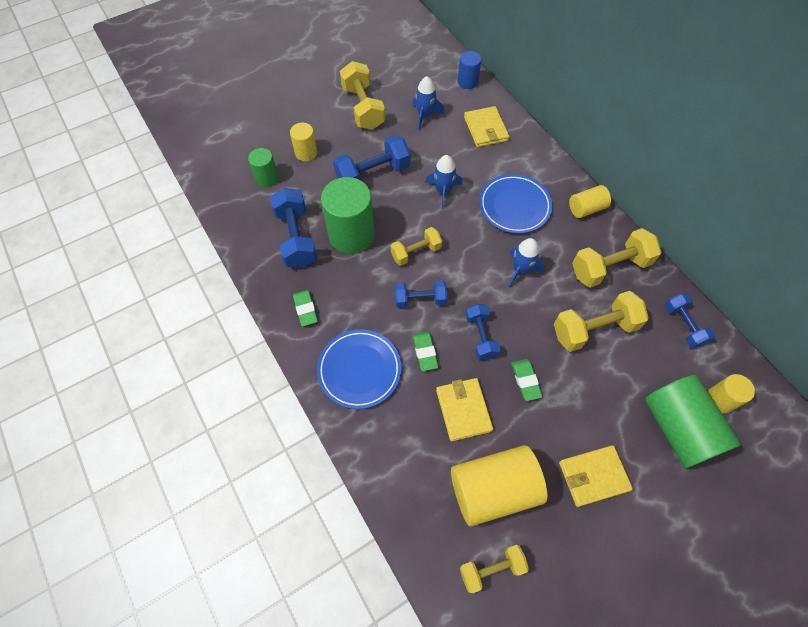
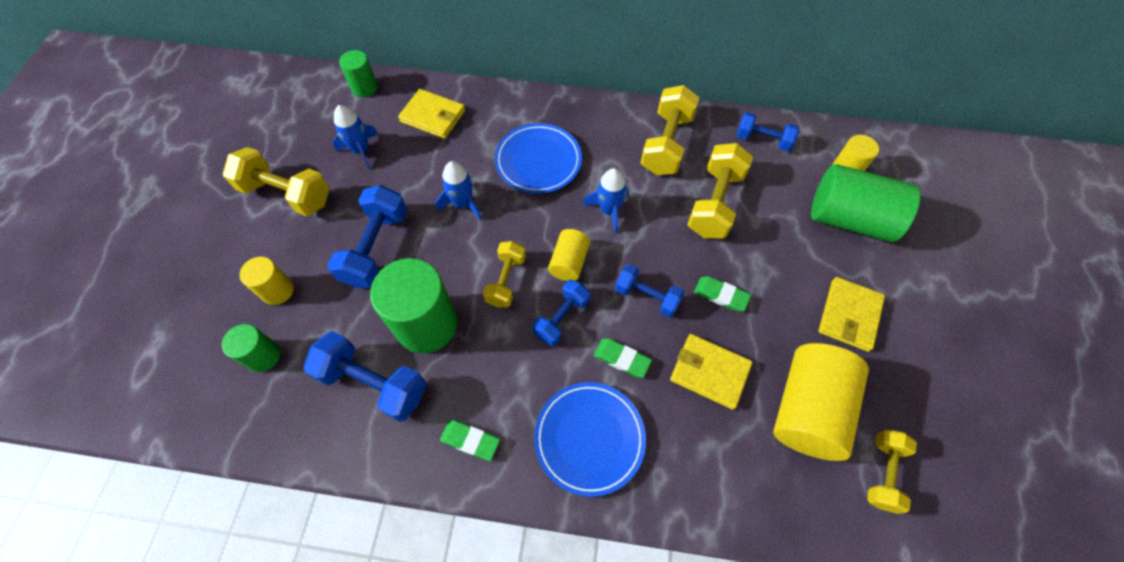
camera: 50 degrees left, 0 degrees up
(467, 82) = (364, 87): blue cylinder -> green cylinder
(586, 208) = (594, 113): yellow cylinder -> yellow cylinder (569, 262)

